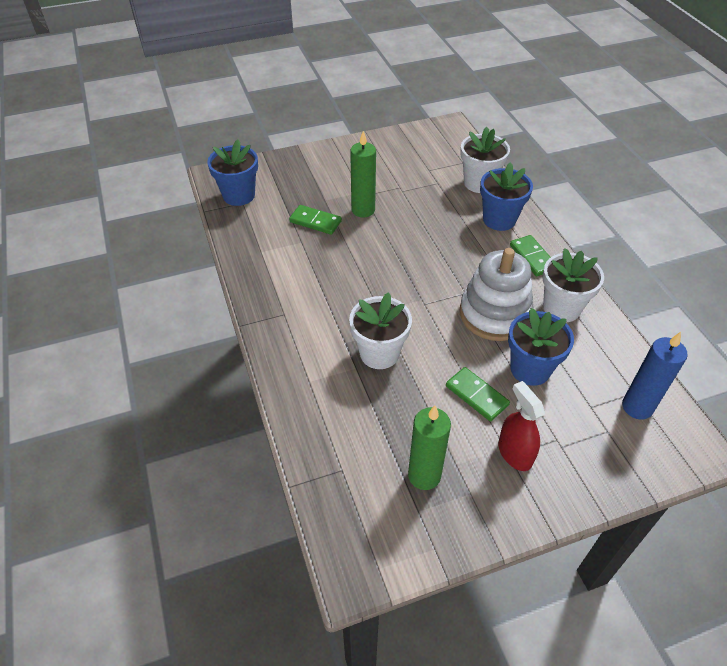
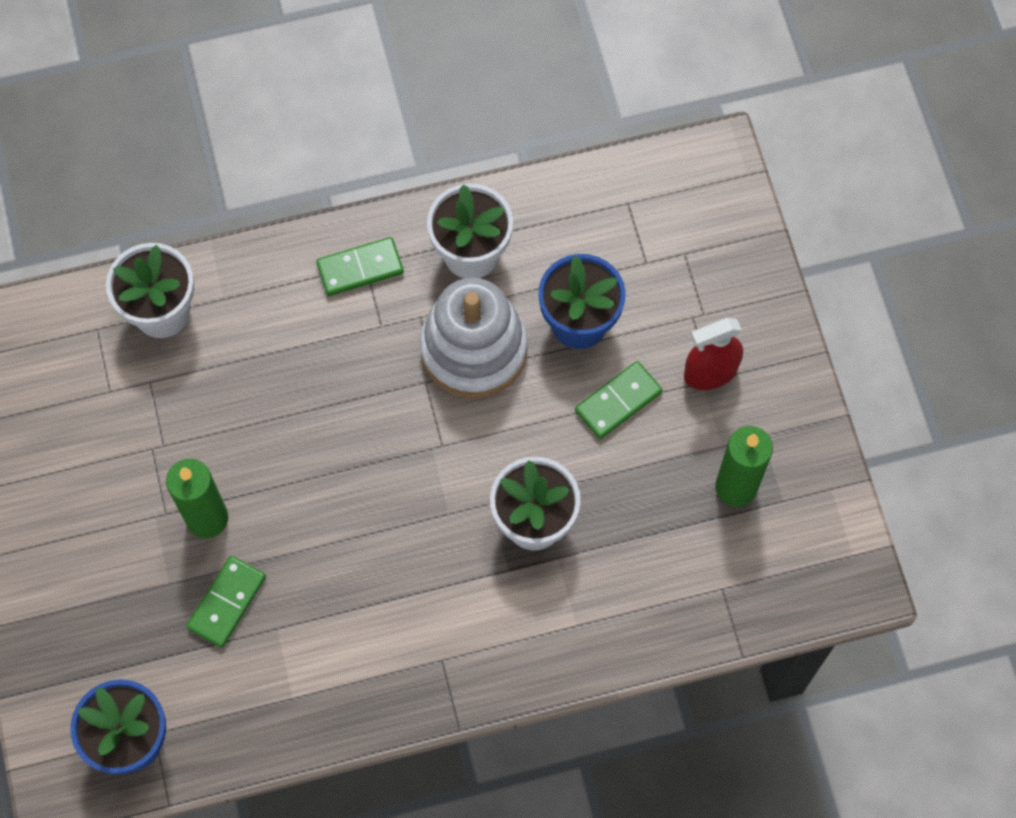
camera: 85 degrees left, 20 degrees up
(499, 219) = (264, 299): blue flower pot -> none
(637, 407) = (651, 207): blue candle -> none

